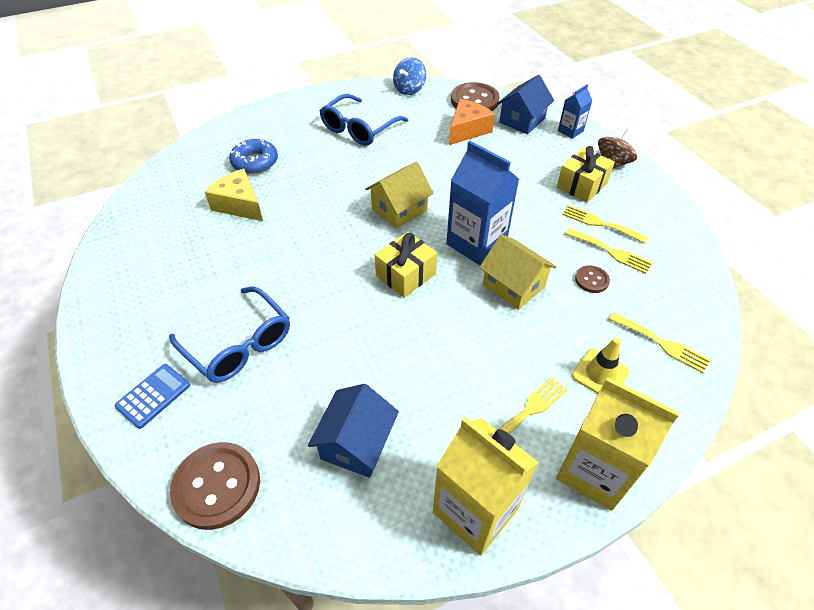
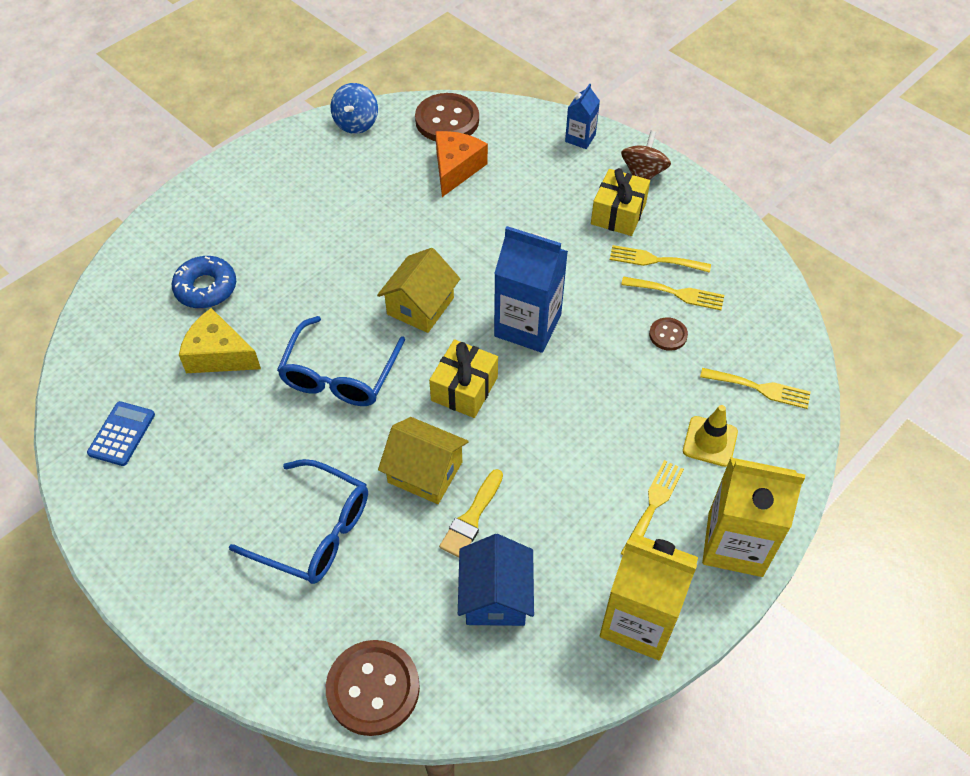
camera: 20 degrees left, 5 degrees up
(153, 396) = (249, 621): blue calculator -> blue calculator (122, 434)
(359, 129) = (318, 202): blue glasses -> blue glasses (339, 375)
(366, 373) = (471, 518): none -> yellow brush
(513, 285) = (588, 366): yellow house -> yellow house (425, 472)
(522, 120) = (517, 137): blue house -> none

